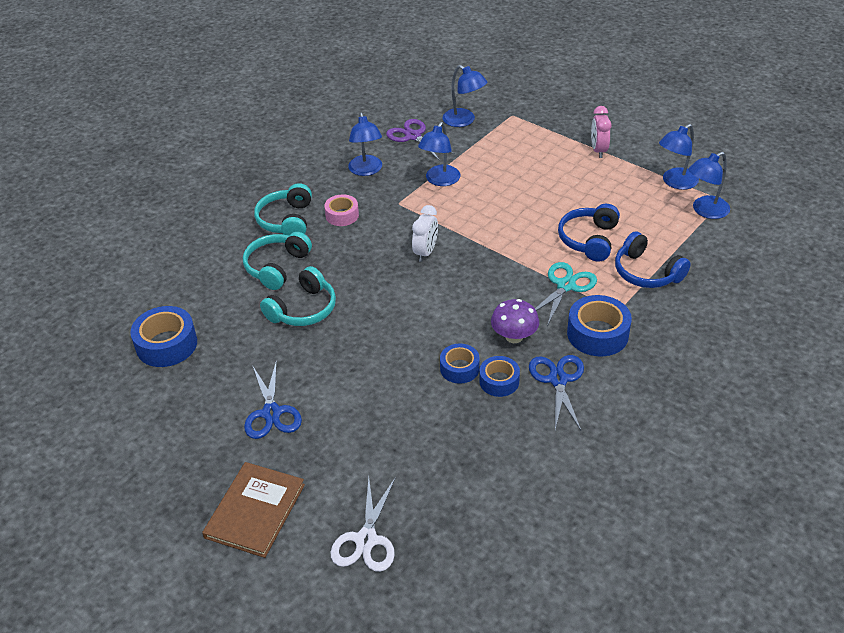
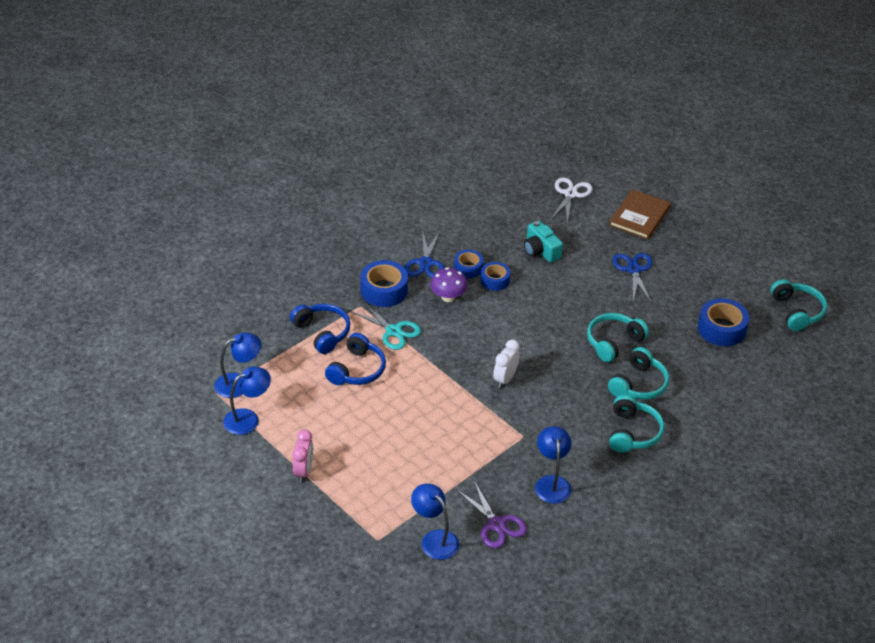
camera: 175 degrees left, 0 degrees up
(60, 382) = (797, 311): none -> turquoise headphones
(342, 215) = (579, 430): pink tape -> none
(404, 424) = (540, 250): none -> turquoise camera
(440, 180) = (478, 457): blue lamp -> none
(566, 286) = (393, 331): turquoise scissors -> turquoise scissors turned 90 degrees counterclockwise

